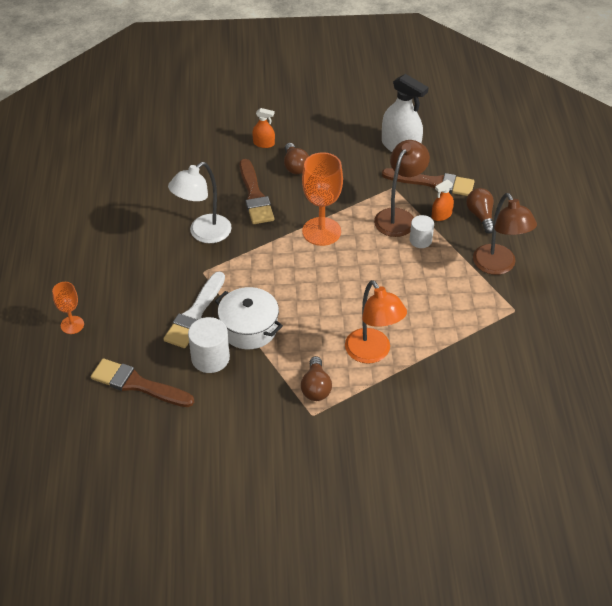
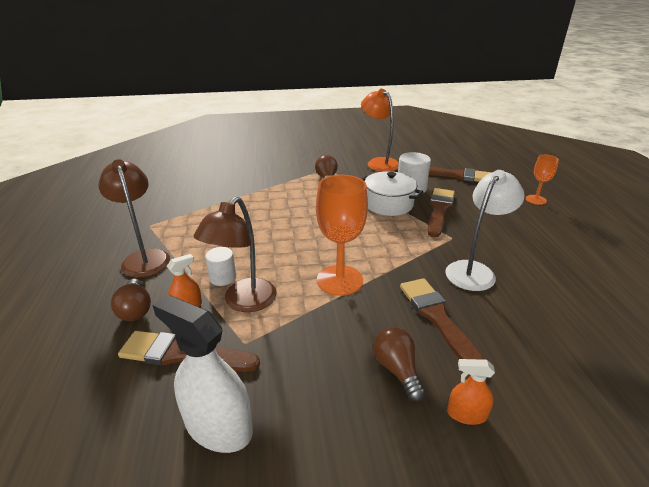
camera: 175 degrees right, 15 degrees down
(195, 314) = (439, 210): white brush -> brown brush
(372, 353) = (284, 196): orange lamp -> orange lamp (379, 162)

